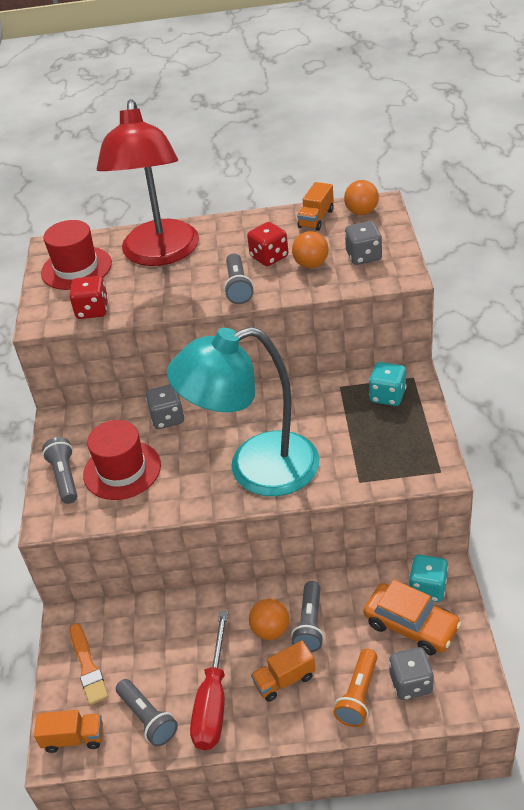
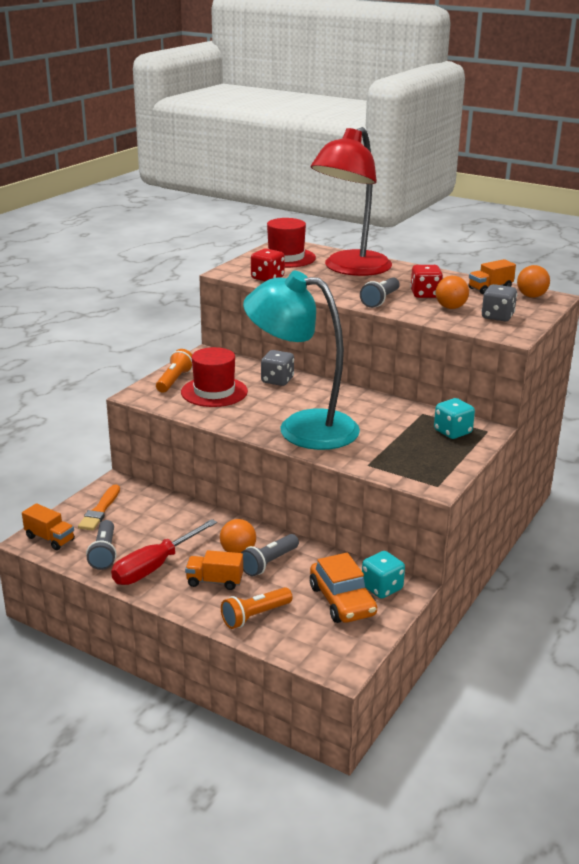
camera: 30 degrees right, 15 degrees down
(65, 477) = (175, 380): grey flashlight -> orange flashlight
(411, 683) = (301, 630): grey dice -> none

